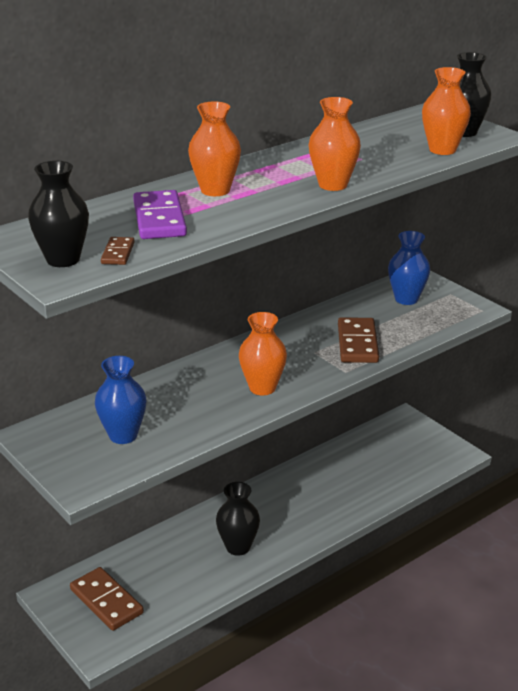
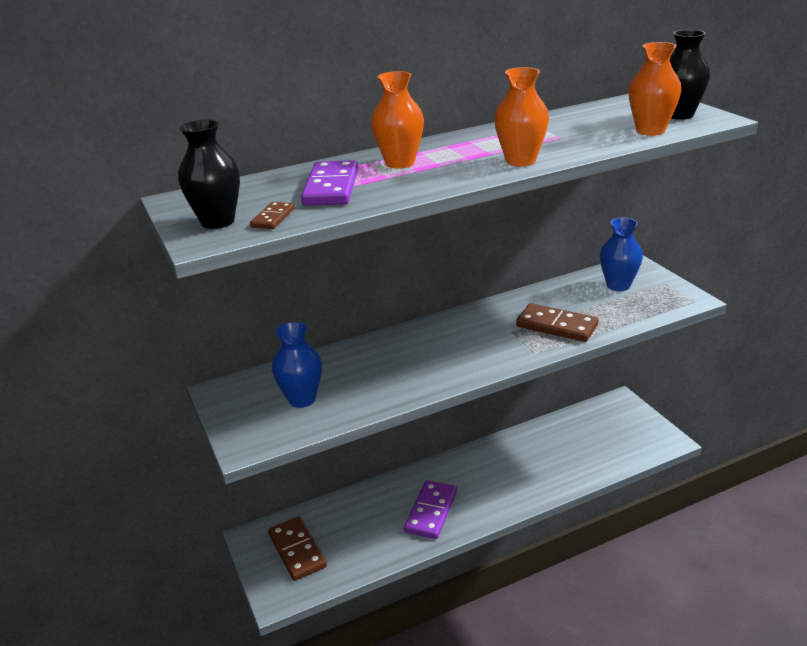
camera: 15 degrees right, 0 degrees up
(238, 547) = (431, 512): black vase -> purple domino
(262, 388) = (449, 363): orange vase -> none
(357, 343) = (556, 326): brown domino -> brown domino turned 75 degrees counterclockwise

